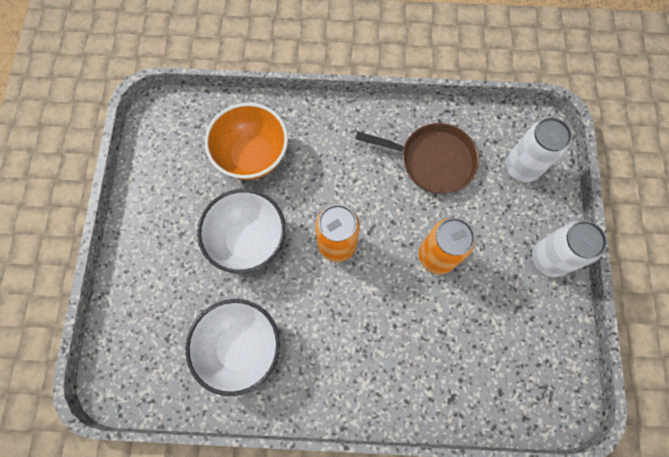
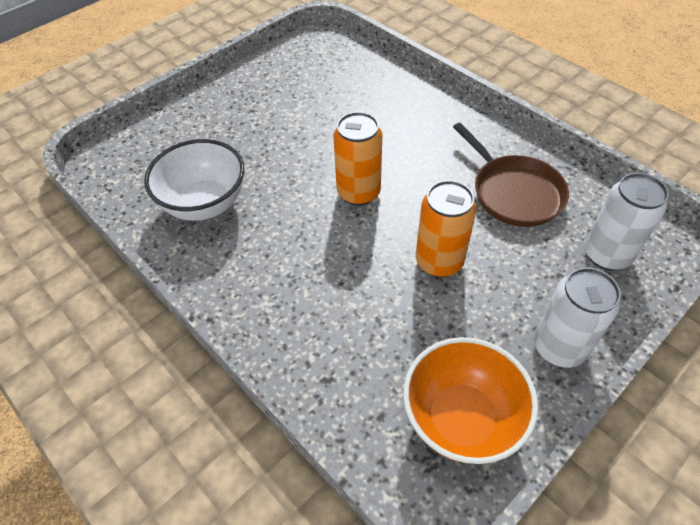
camera: 45 degrees right, 20 degrees down
(248, 240) = (293, 144): white bowl -> none
(252, 156) = (358, 98): orange bowl -> orange bowl (461, 419)

